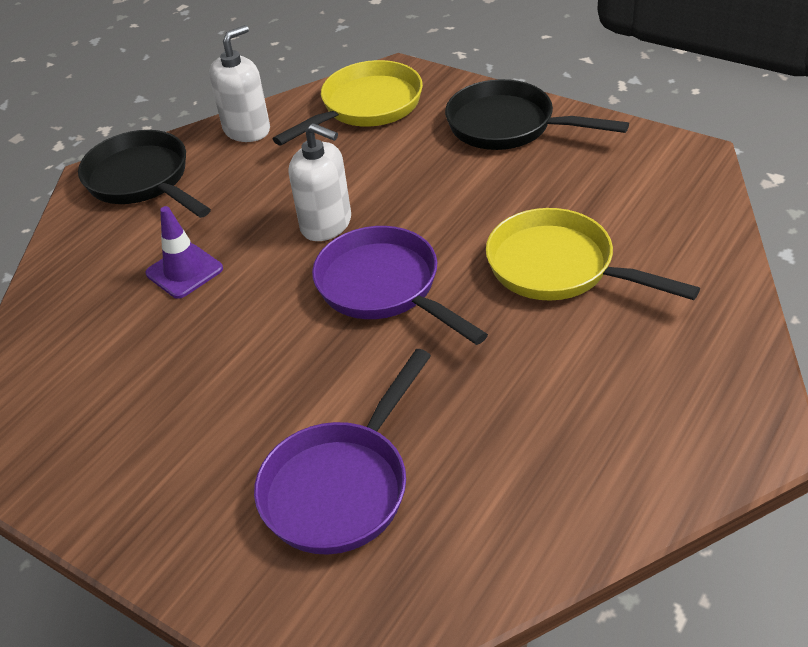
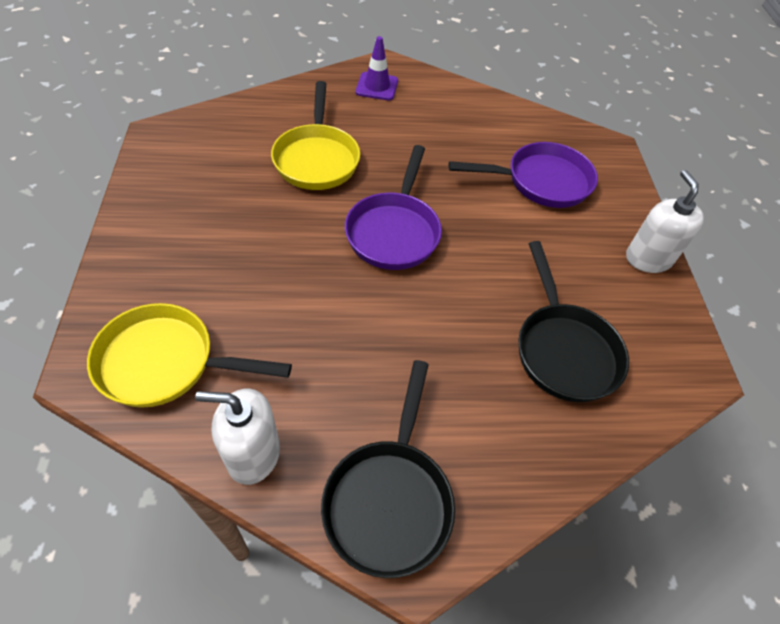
camera: 135 degrees left, 10 degrees up
(184, 271) = (469, 363): purple traffic cone -> purple traffic cone (377, 86)
(326, 224) = (353, 299): white soap dispenser -> white soap dispenser (648, 258)
(508, 126) = (158, 241): black pan -> black pan (564, 349)

